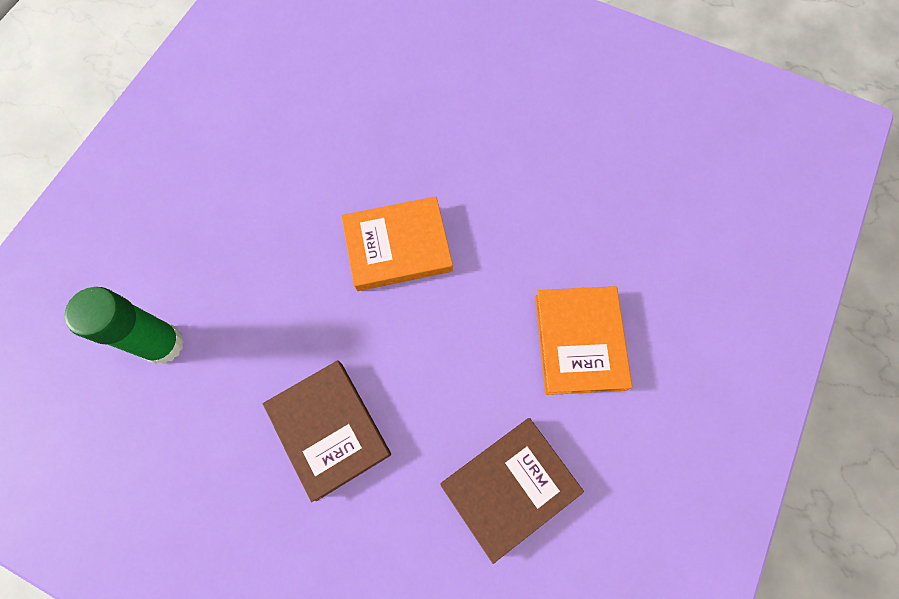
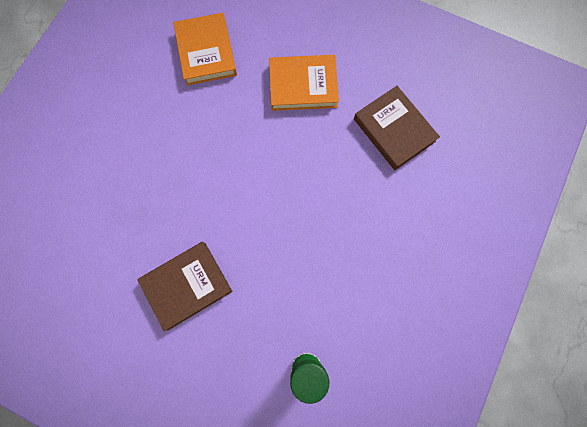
camera: 90 degrees left, 5 degrees up
(329, 430) = (364, 241): brown book -> brown book (187, 285)
(397, 247) = (233, 200): orange book -> orange book (206, 52)

